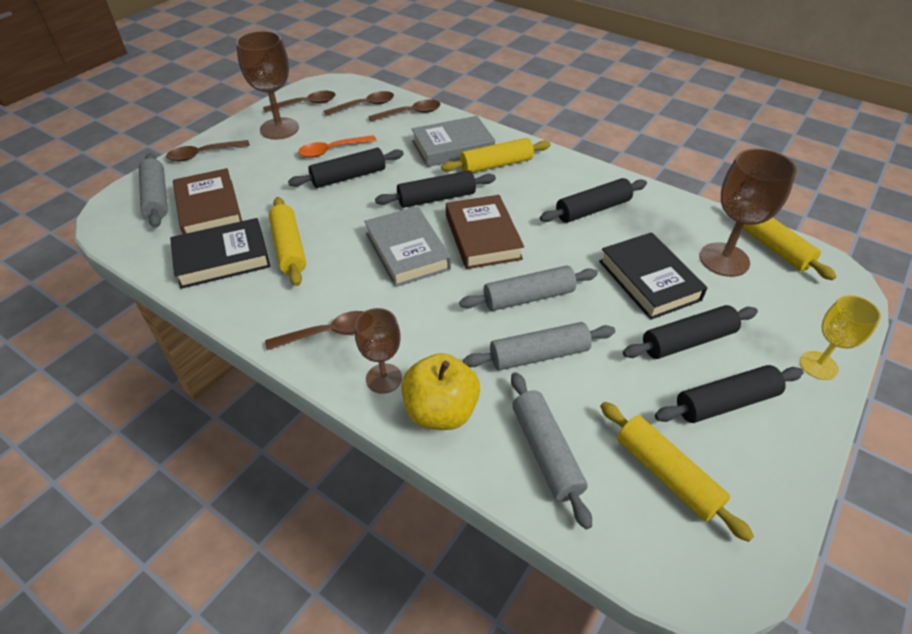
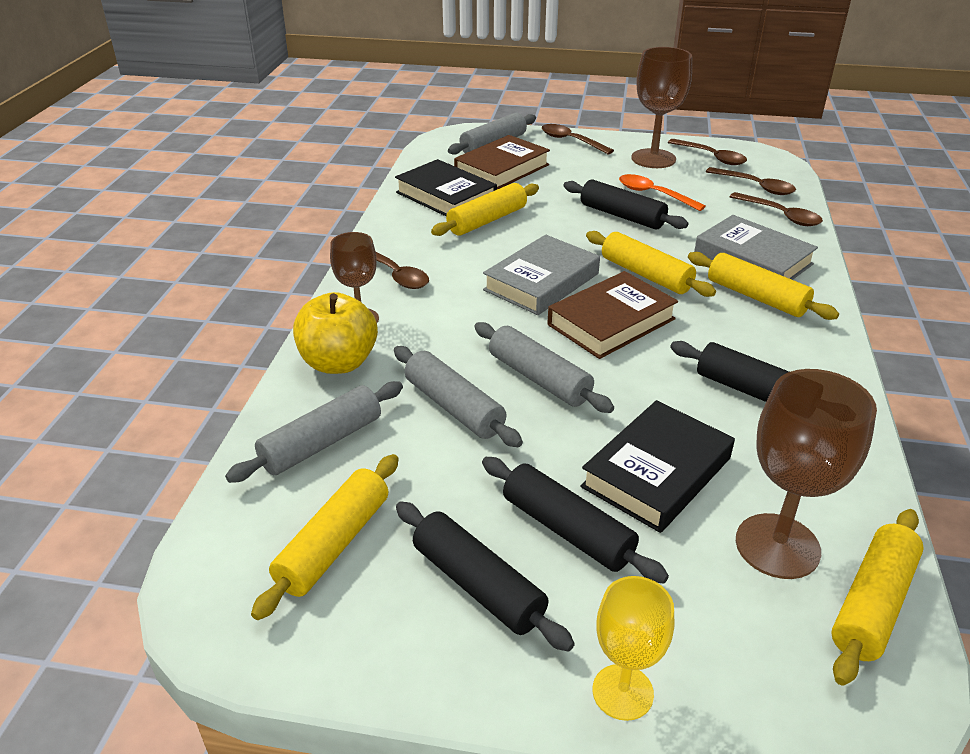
camera: 65 degrees right, 10 degrees down
(436, 198) = (645, 275): black rolling pin -> yellow rolling pin

